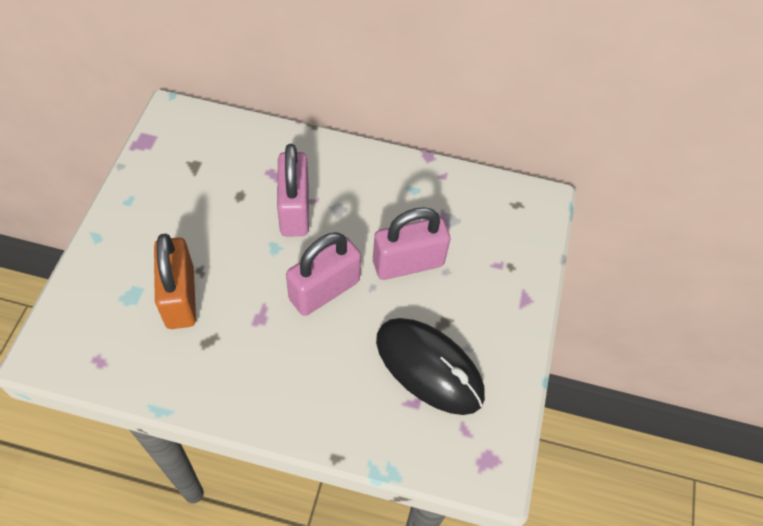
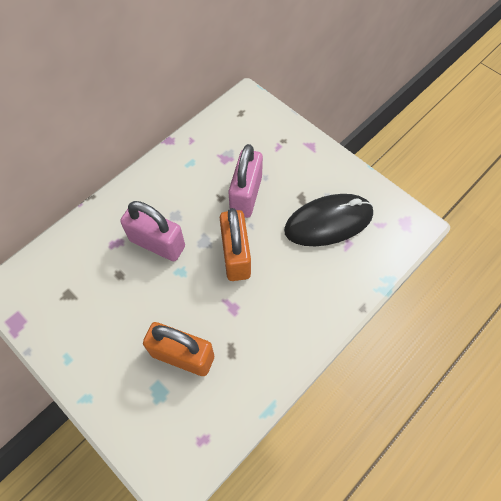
camera: 55 degrees left, 5 degrees up
(324, 290) = (236, 256): pink padlock -> orange padlock

